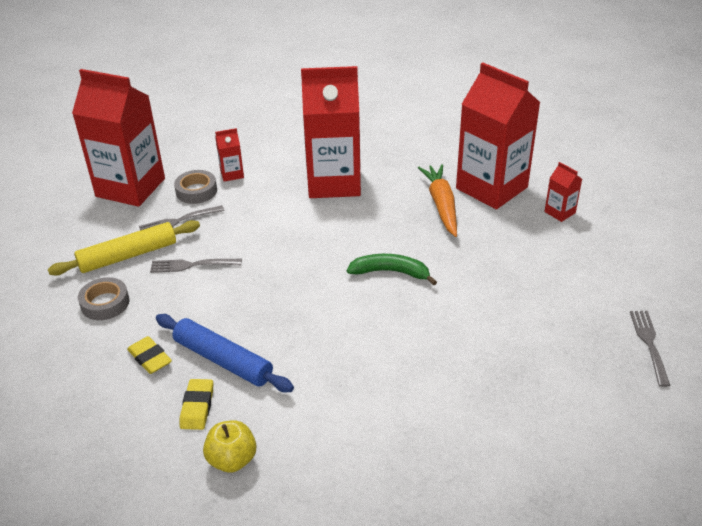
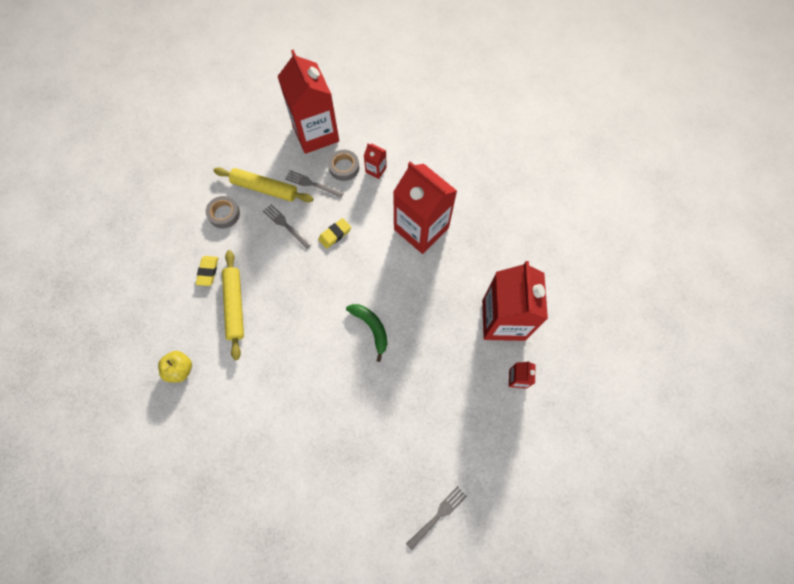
camera: 45 degrees right, 30 degrees up
(197, 407) = (197, 323): yellow eraser -> yellow eraser (335, 234)
(223, 360) = (235, 306): blue rolling pin -> yellow rolling pin
(441, 205) = (458, 305): orange carrot -> none

